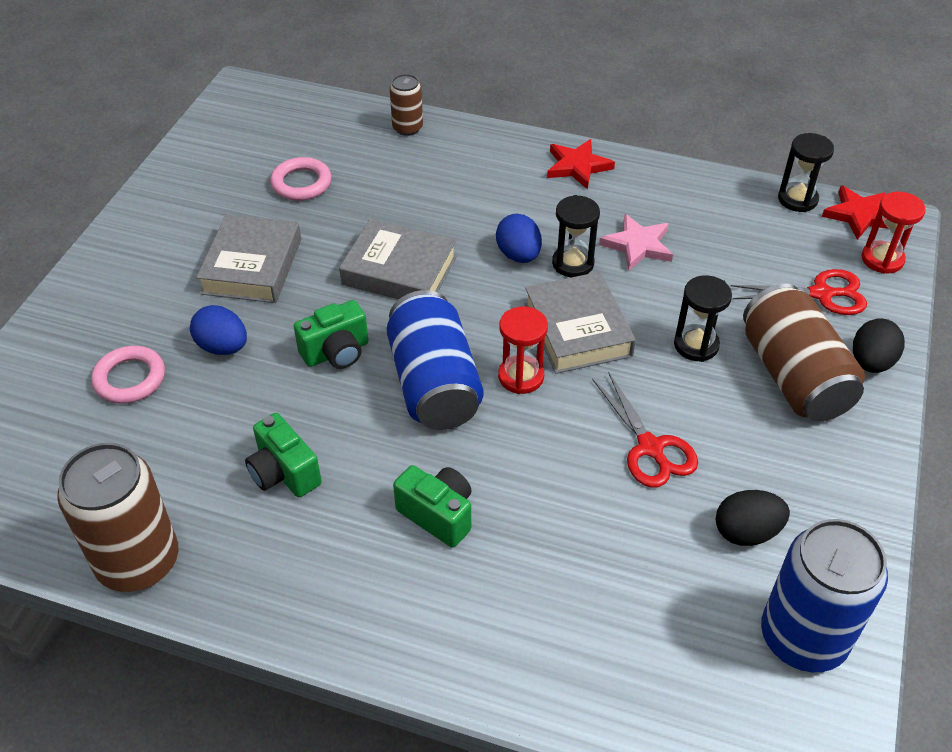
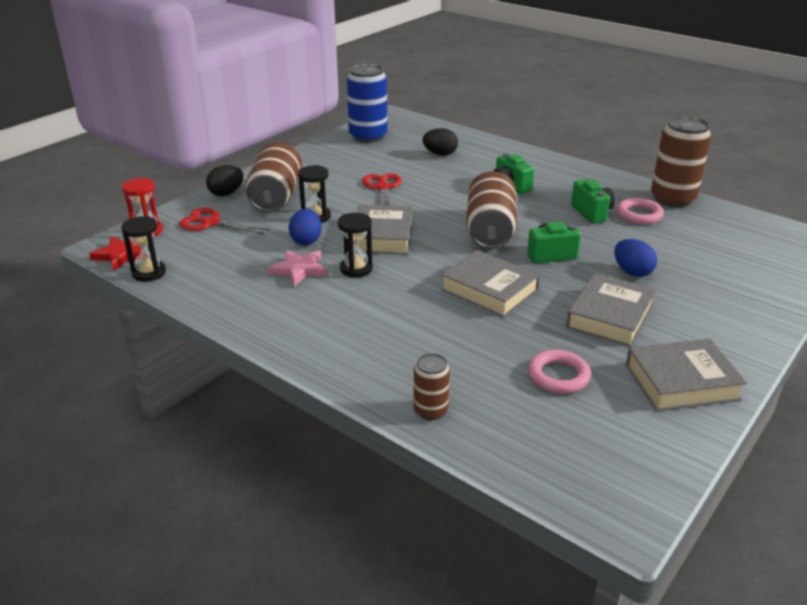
camera: 160 degrees left, 15 degrees down
(130, 379) = (698, 268): pink ring -> pink ring (639, 215)
(181, 204) = (681, 382): none -> grey book
(434, 384) = (490, 230): blue can -> brown can
(518, 255) = (392, 281): blue egg -> blue egg (306, 240)
(521, 377) = (434, 223): red hourglass -> none
(577, 166) = (292, 334): red star -> none
(746, 532) = (362, 159): black egg -> black egg (440, 154)

